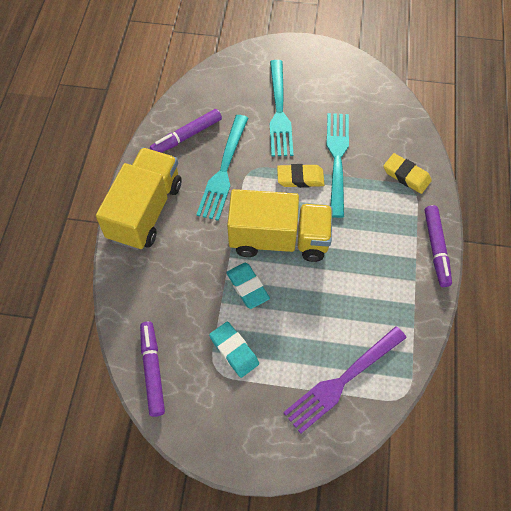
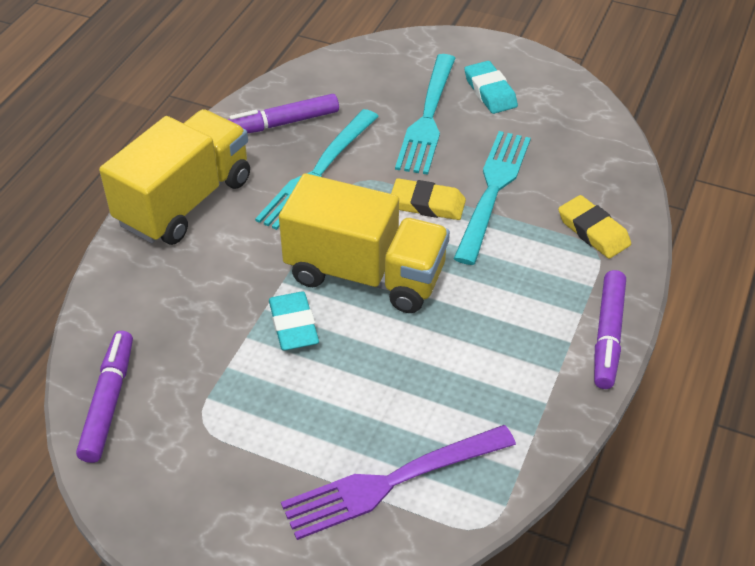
camera: 15 degrees right, 15 degrees down
(234, 350) = (239, 403): turquoise eraser -> turquoise eraser (490, 91)

